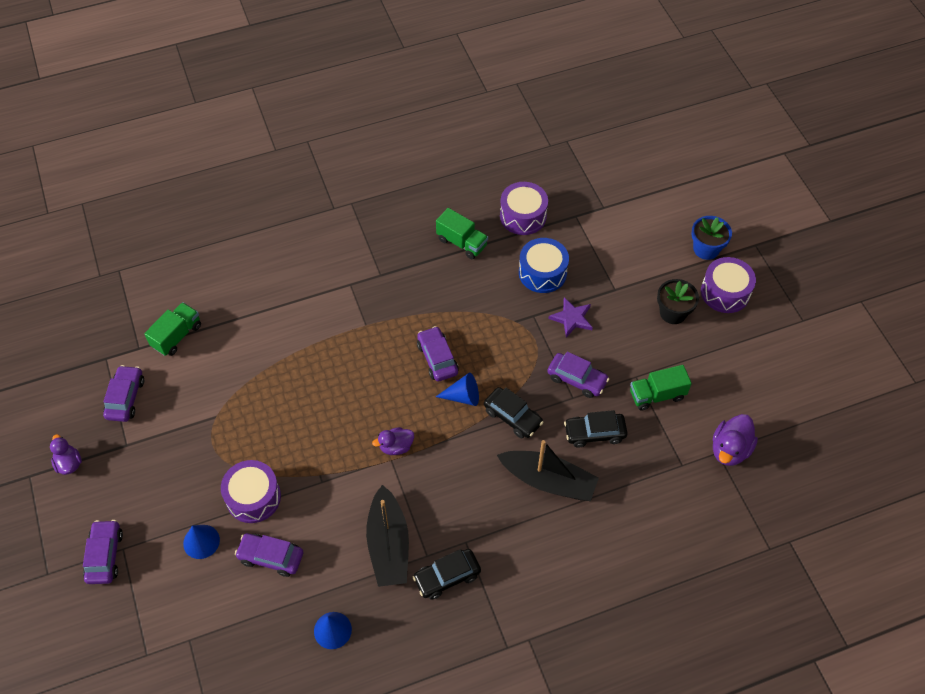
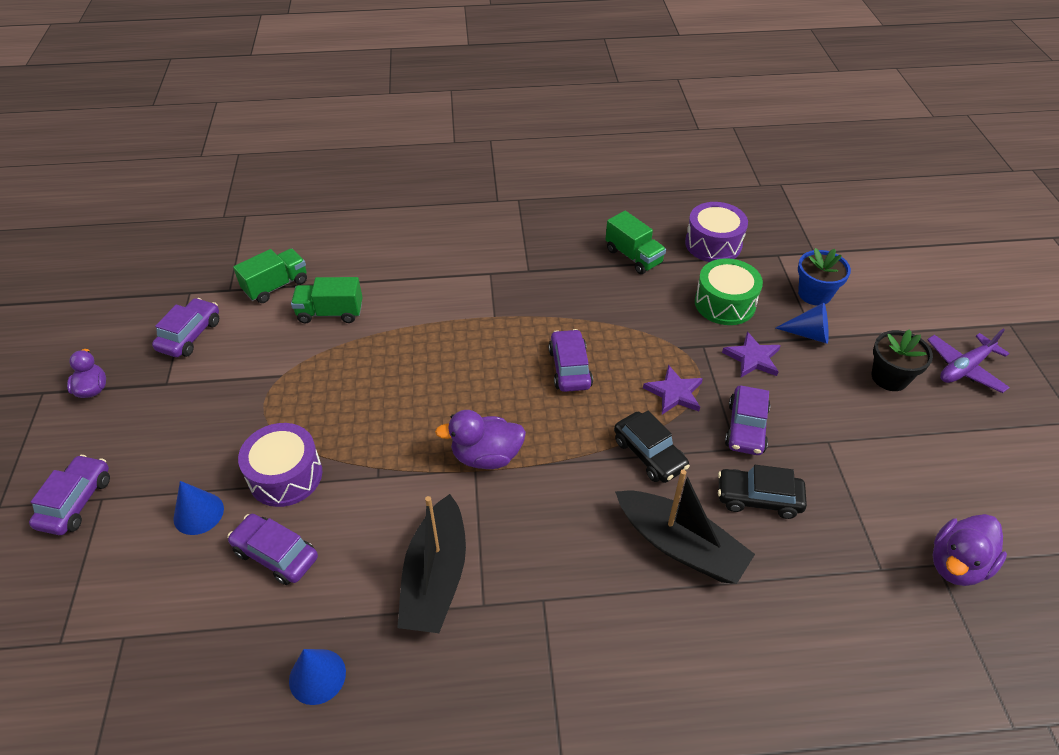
camera: 15 degrees right, 10 degrees down
(396, 446) = (486, 456): purple duck -> purple duck, size x1.51
(447, 577) = (503, 642): black car -> none
(463, 396) = (590, 417): blue cone -> blue cone (808, 334)
(520, 362) = (674, 393): none -> purple star
(542, 273) = (725, 303): blue drum -> green drum
(577, 379) = (746, 428): purple car -> purple car turned 60 degrees clockwise
(657, 395) = (855, 470): green truck -> green truck (330, 313)
(706, 249) = (942, 316): blue flower pot -> blue flower pot (814, 294)
(725, 292) = (964, 368): purple drum -> purple plane

